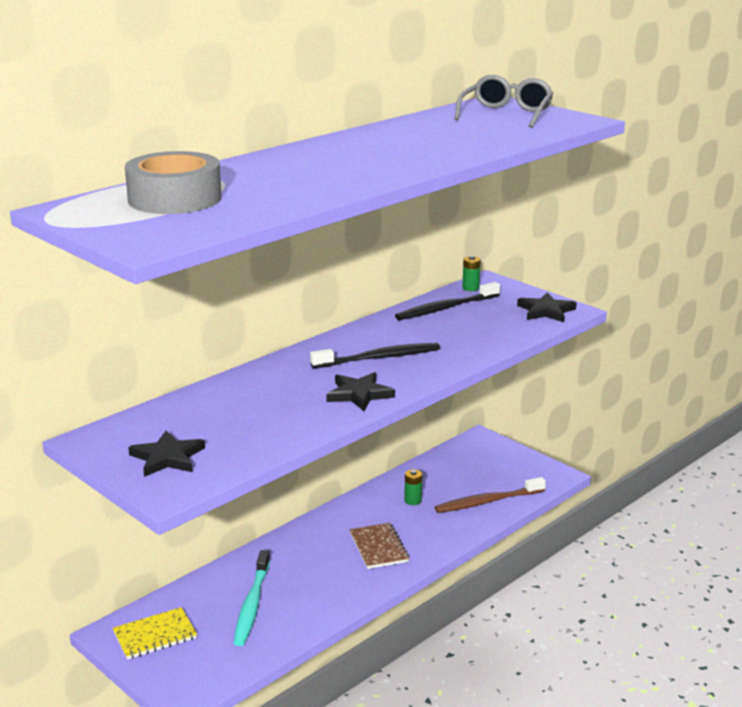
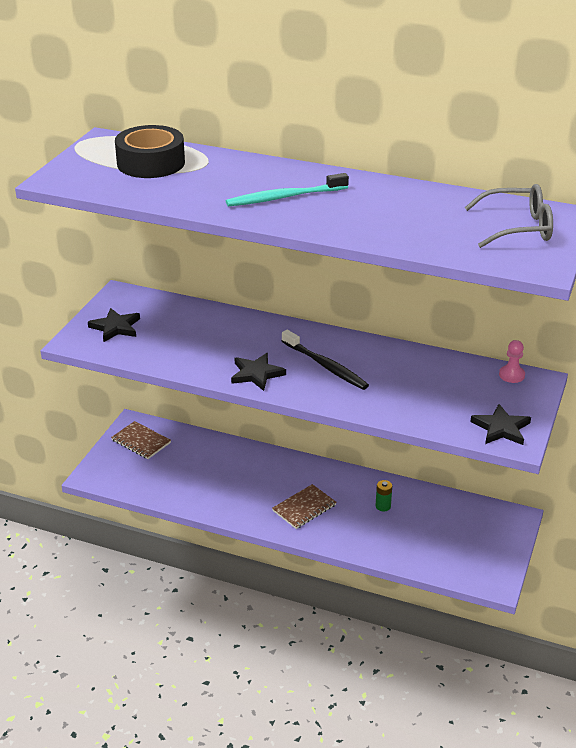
camera: 65 degrees right, 10 degrees up
(155, 635) = (141, 441): yellow notebook -> brown notebook
(175, 199) = (151, 163): grey tape -> black tape
(252, 604) = (196, 470): turquoise toothbrush -> turquoise toothbrush (284, 197)
(445, 308) = (453, 373): black toothbrush -> none
(470, 288) = (511, 375): green battery -> pink pawn
(487, 501) = (415, 550): brown toothbrush -> none

